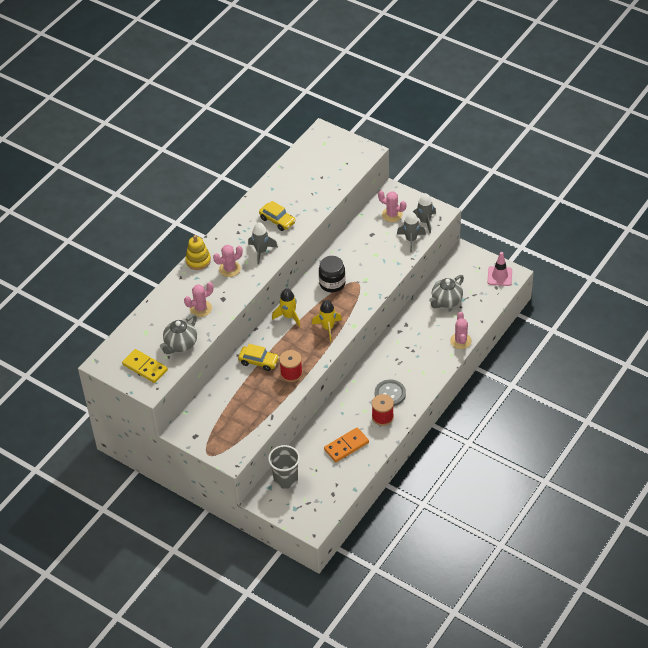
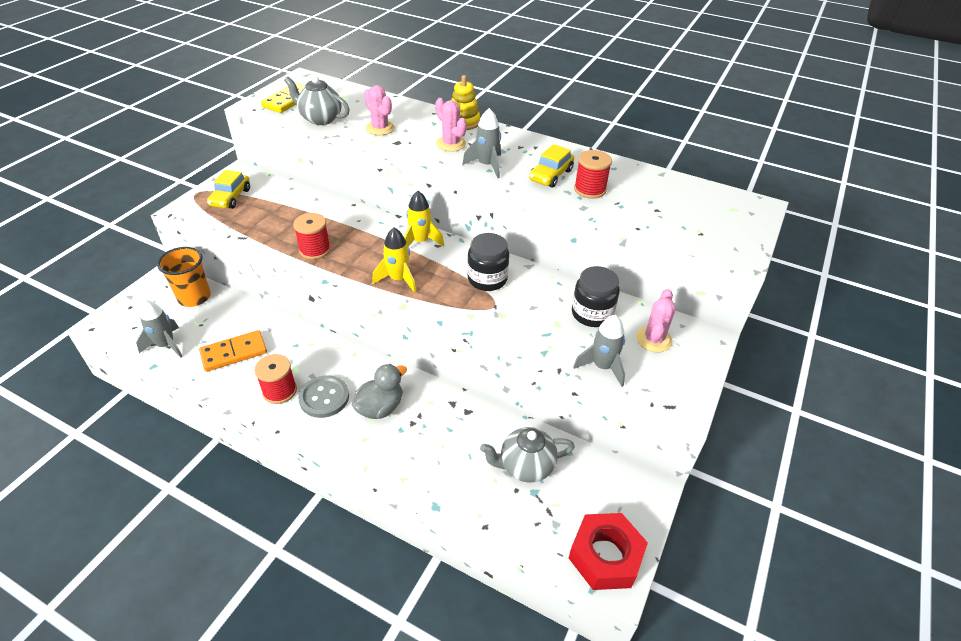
camera: 80 degrees right, 5 degrees down
(259, 361) = (340, 221): yellow car -> yellow car (231, 197)
(285, 479) = (194, 297): grey cup -> orange cup
(296, 204) = (590, 189): none -> red spool
(346, 446) = (234, 353): orange domino -> orange domino turned 75 degrees counterclockwise
(369, 238) = (592, 314): none -> black jar
(400, 366) = (380, 407): none -> grey duck
(424, 221) = (653, 384): grey rocket -> grey rocket (166, 345)
(446, 301) = (525, 466): grey teapot -> grey teapot turned 45 degrees counterclockwise
(460, 341) = (435, 492): pink cactus -> none
(499, 276) = (605, 556): pink traffic cone -> red nut

